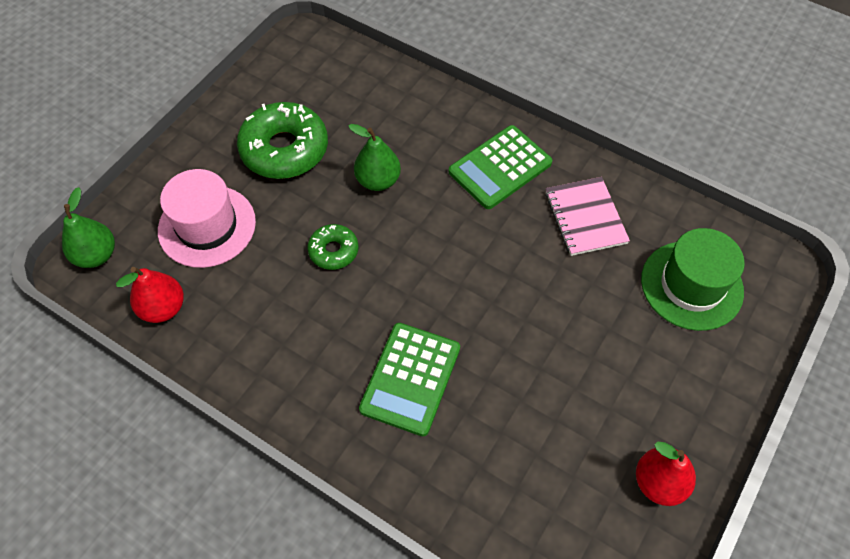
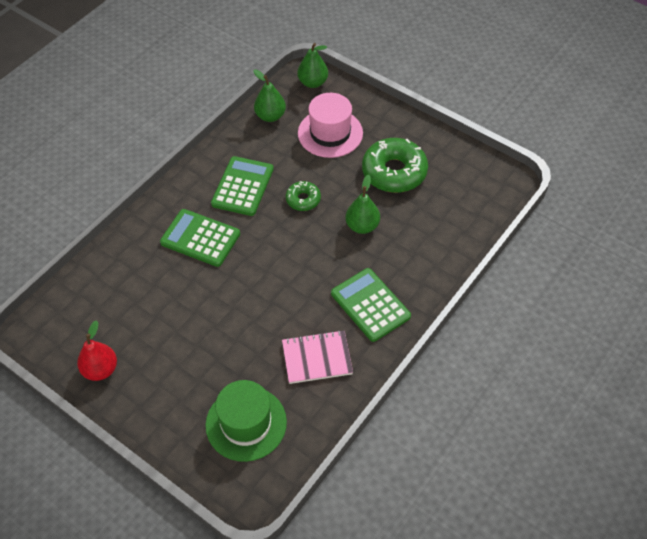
camera: 95 degrees right, 5 degrees down
(163, 308) = (270, 116): red pear -> green pear
(309, 332) = (242, 186): none -> green calculator

